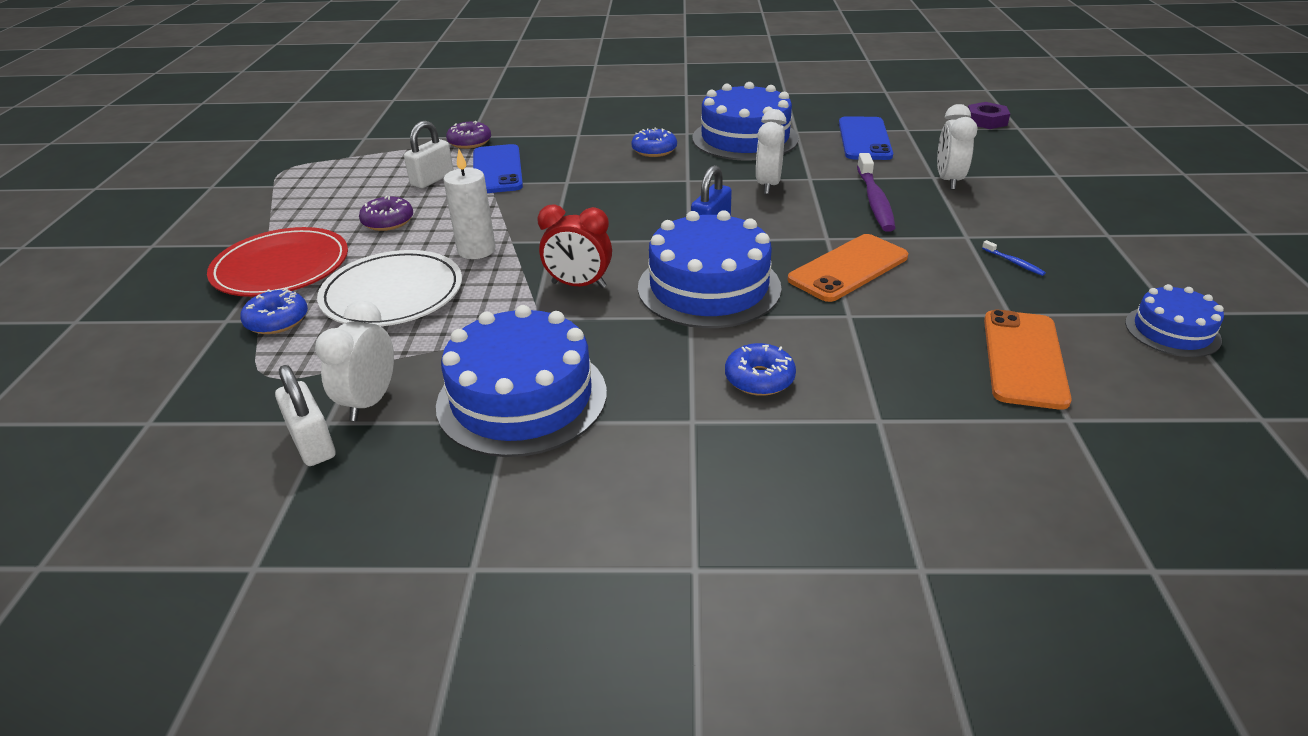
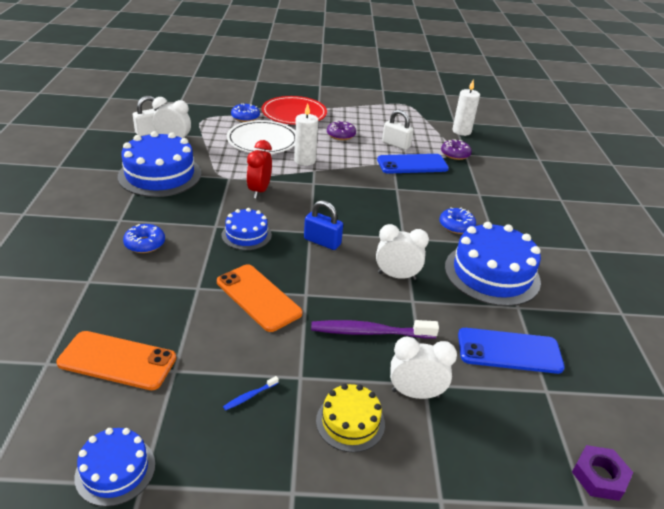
camera: 85 degrees right, 0 degrees up
(398, 135) = (461, 131): none -> white candle
(709, 287) = (246, 235): blue cake -> blue cake, size x0.54
(1007, 210) = (350, 422): none -> yellow cake

